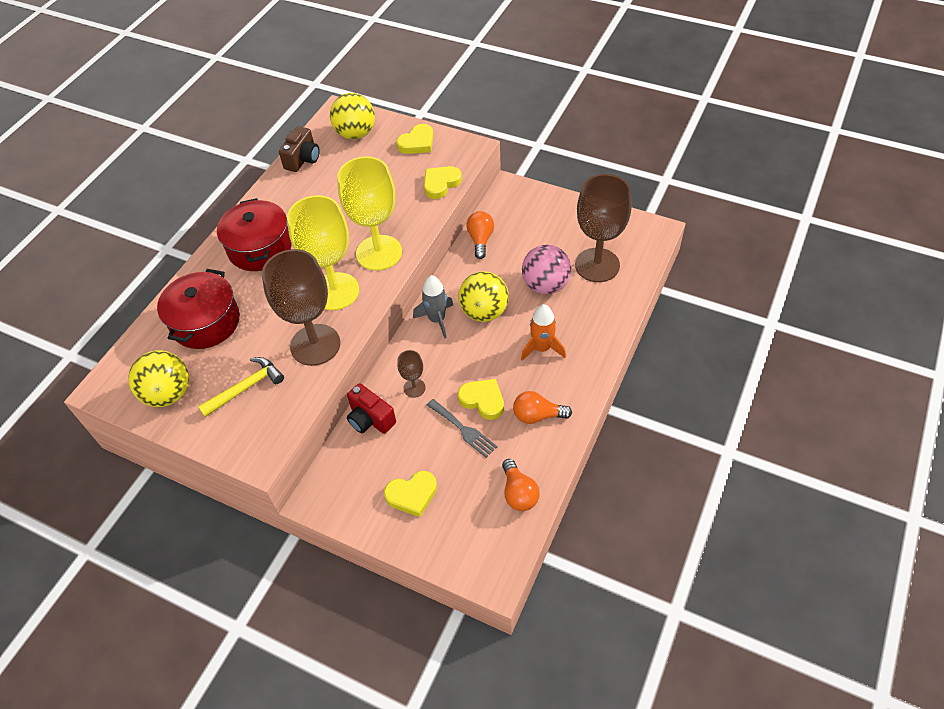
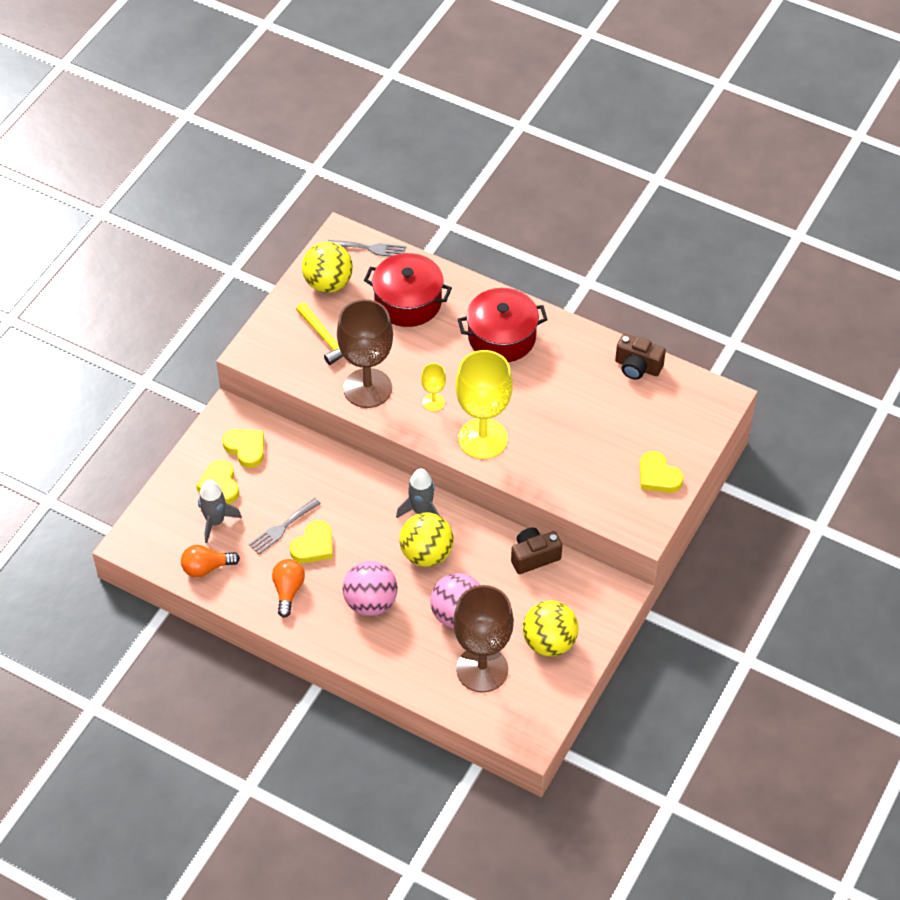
camera: 90 degrees right, 0 degrees up
(126, 360) = (370, 248): none -> grey fork
(335, 291) = (433, 402): yellow goblet -> yellow goblet, size x0.45
(356, 134) = (679, 416): yellow ball -> yellow ball (549, 642)
(370, 419) = (306, 453): red camera -> none
(414, 388) = (337, 489): brown goblet -> none
(441, 184) = (584, 497): yellow heart -> yellow heart (246, 448)
(460, 492) = (215, 522): none -> grey rocket
(480, 240) = (534, 557): orange light bulb -> brown camera
(542, 348) = (370, 602): orange rocket -> pink ball

